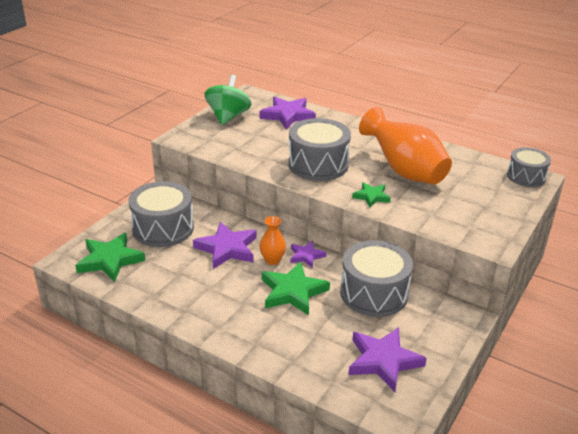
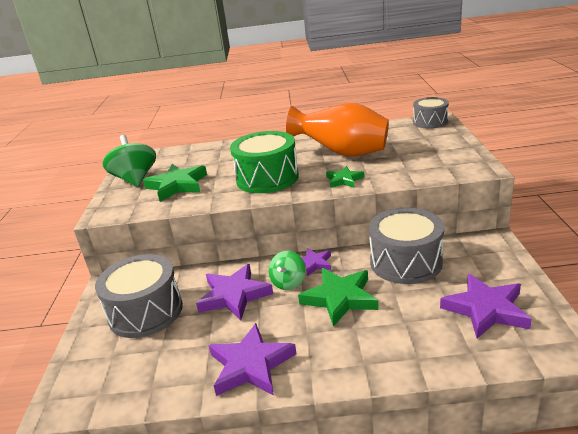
camera: 30 degrees left, 5 degrees down
(110, 260) = (116, 374): green star -> green star (177, 185)
(272, 260) = (288, 282): orange vase -> green spinning top
(288, 115) = (192, 157): purple star -> purple star (251, 365)
(318, 164) = (267, 178): grey drum -> green drum

